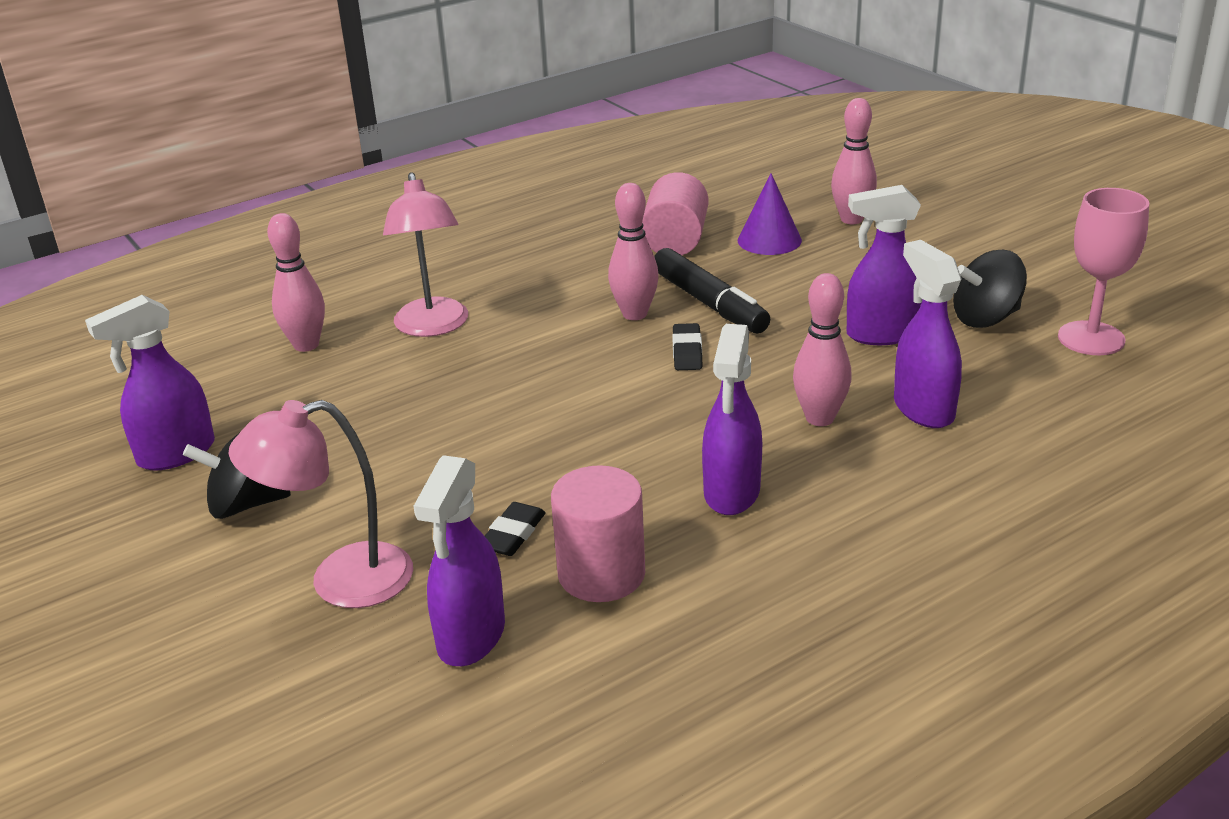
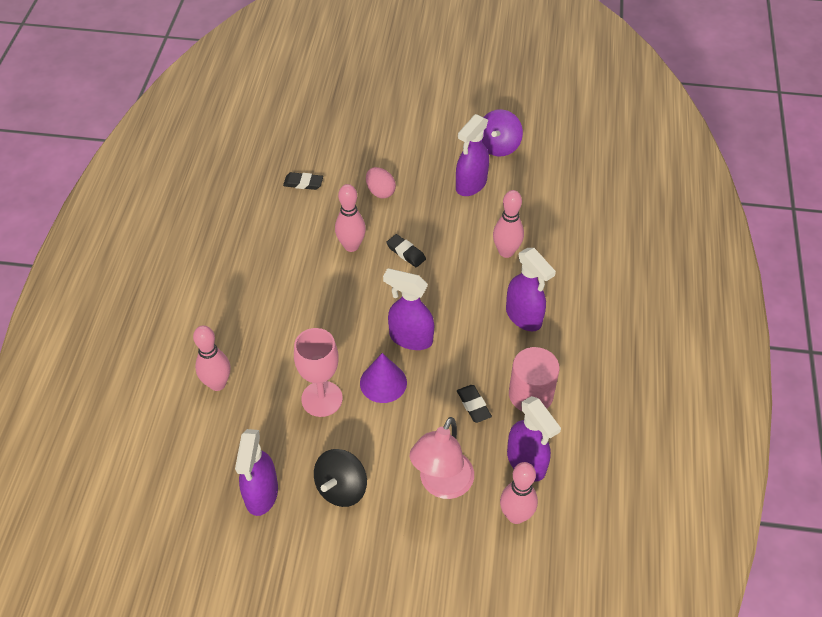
camera: 50 degrees left, 20 degrees up
(433, 327) = (265, 324): pink lamp -> none
(675, 241) = (303, 183): pink cylinder -> black eraser
(709, 303) = (375, 215): black marker -> none
(751, 287) = (380, 192): none -> pink egg
(769, 240) = (347, 153): purple cone -> purple cone (383, 382)
(851, 219) = (367, 114): pink bowling pin -> pink bowling pin (516, 515)
(923, 409) = (536, 218): purple spray bottle -> purple spray bottle (410, 338)
(986, 318) = (498, 146): black spinning top -> purple spinning top
(1091, 338) = (549, 132): pink goblet -> pink goblet (322, 399)

